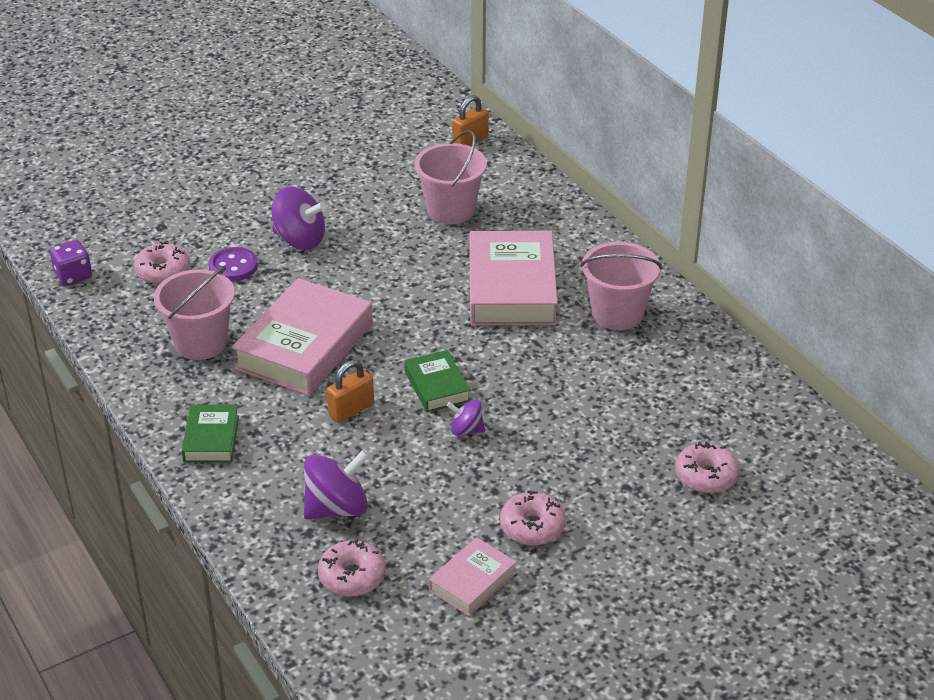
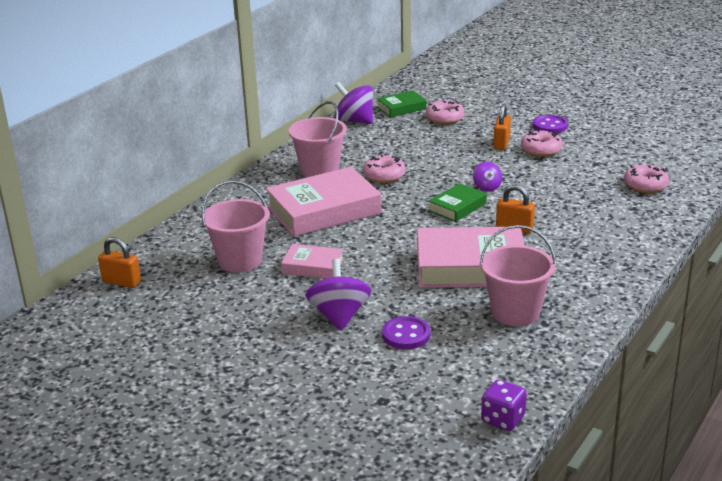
camera: 115 degrees left, 10 degrees down
(163, 271) = (447, 369): pink donut -> pink donut (384, 176)
(211, 439) = (604, 268): green book -> green book (401, 108)
(337, 508) = (603, 206): purple spinning top -> purple spinning top (355, 121)
(472, 582) = (601, 154): pink book -> pink book (313, 266)
(581, 497) = (501, 143): none -> orange padlock
(605, 575) = (550, 126): none -> purple button

